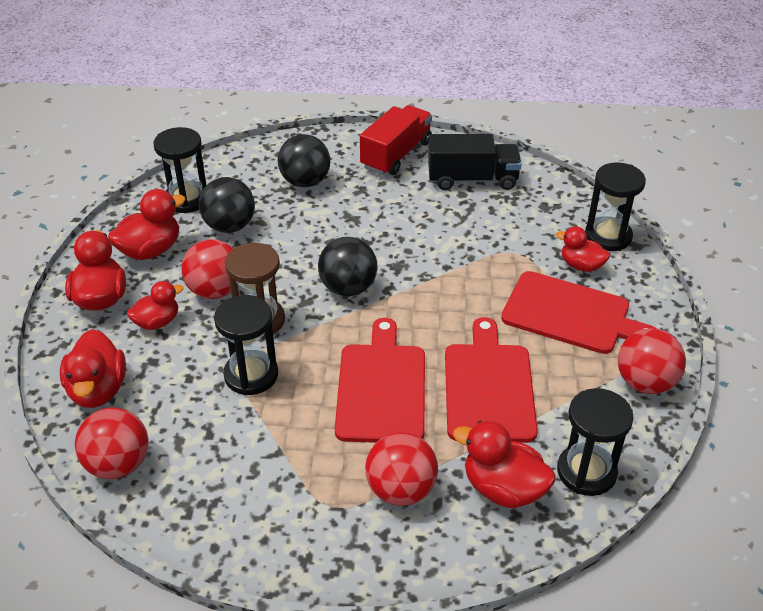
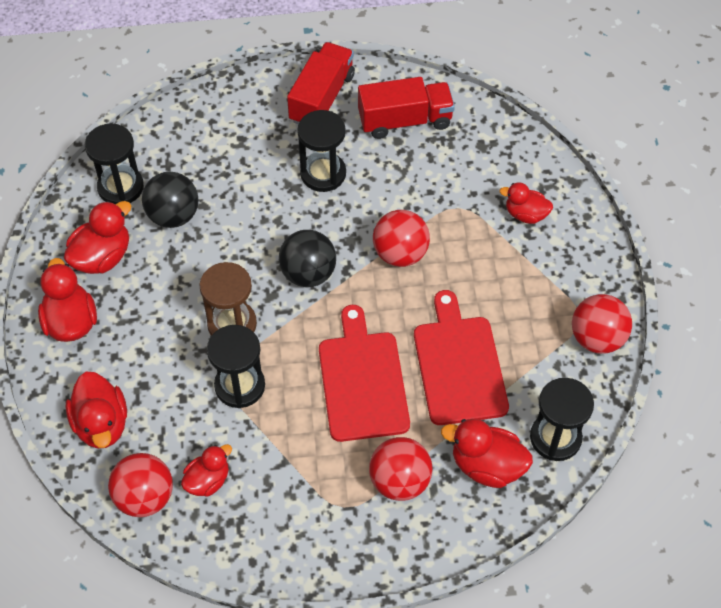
camera: 10 degrees left, 15 degrees up
(157, 322) = (134, 341): red duck -> red duck (208, 480)
(215, 290) = (180, 296): red ball -> red ball (400, 253)
(305, 182) = (236, 147): black ball -> none
(472, 179) = (405, 120): black truck -> red truck
(571, 314) = (523, 273): red cutting board -> none
(608, 236) = (547, 175): black hourglass -> black hourglass (323, 173)

